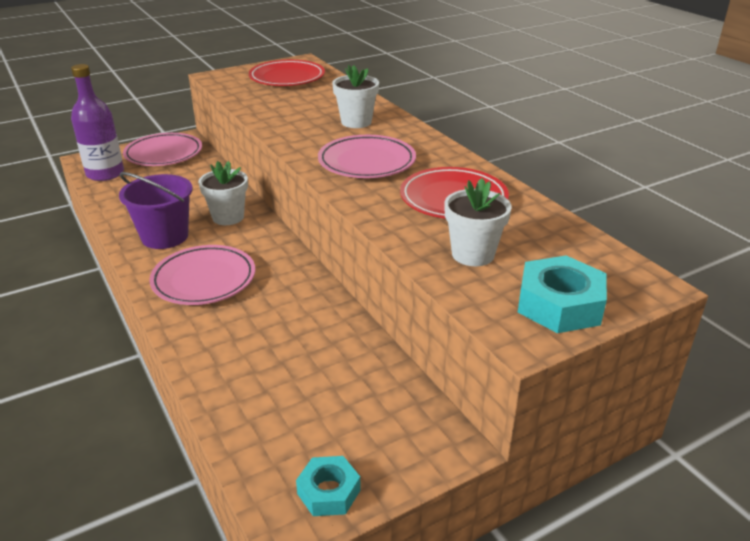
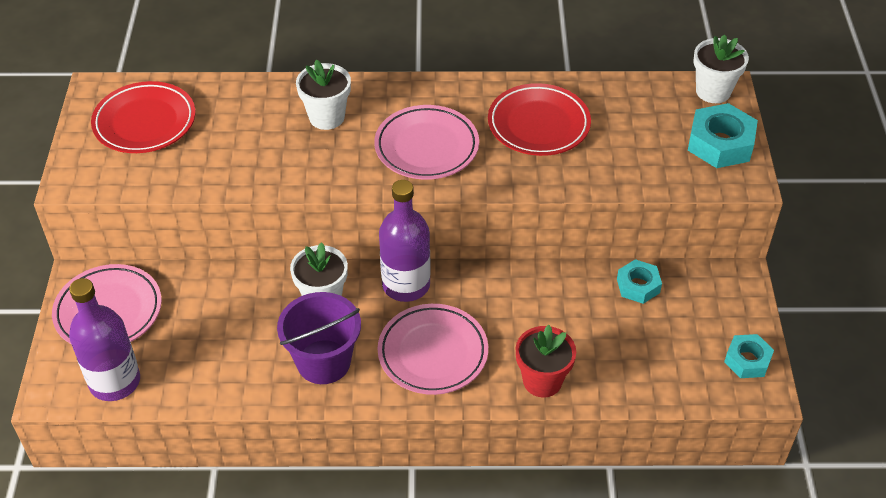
camera: 60 degrees left, 15 degrees up
(206, 347) = (542, 381): none -> red flower pot
(269, 245) = (406, 285): none -> purple bottle
(373, 370) = (638, 286): none -> turquoise nut
(473, 254) = (630, 154): white flower pot -> white flower pot (713, 91)

